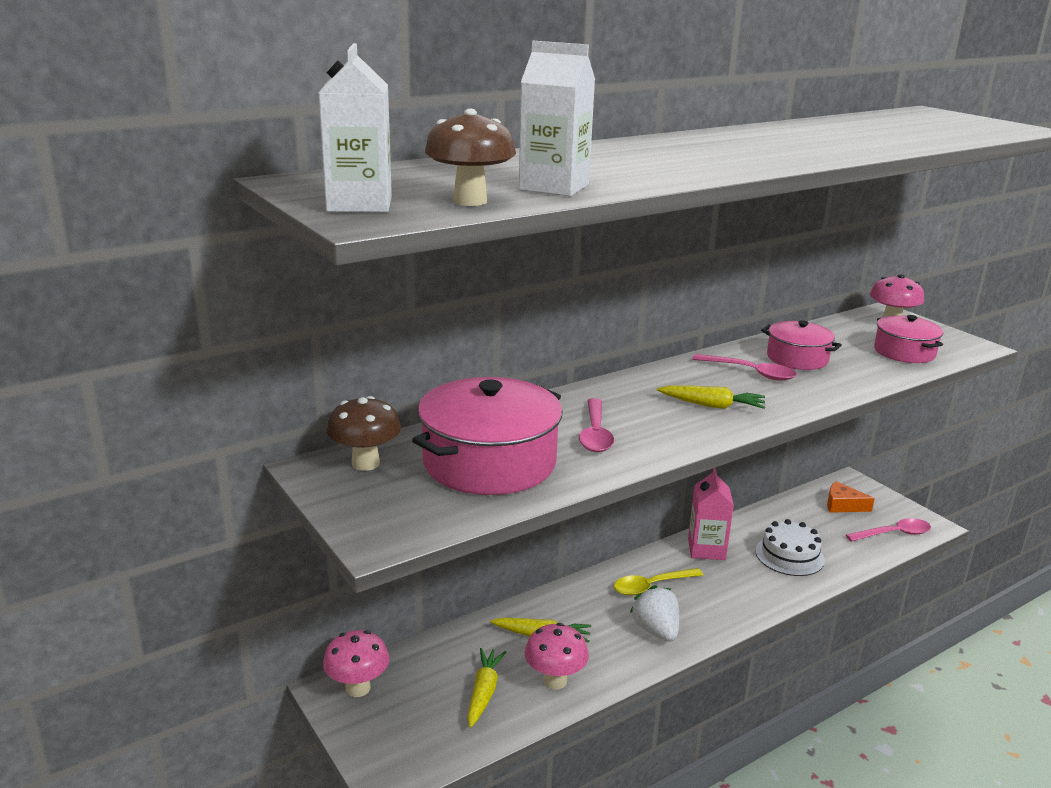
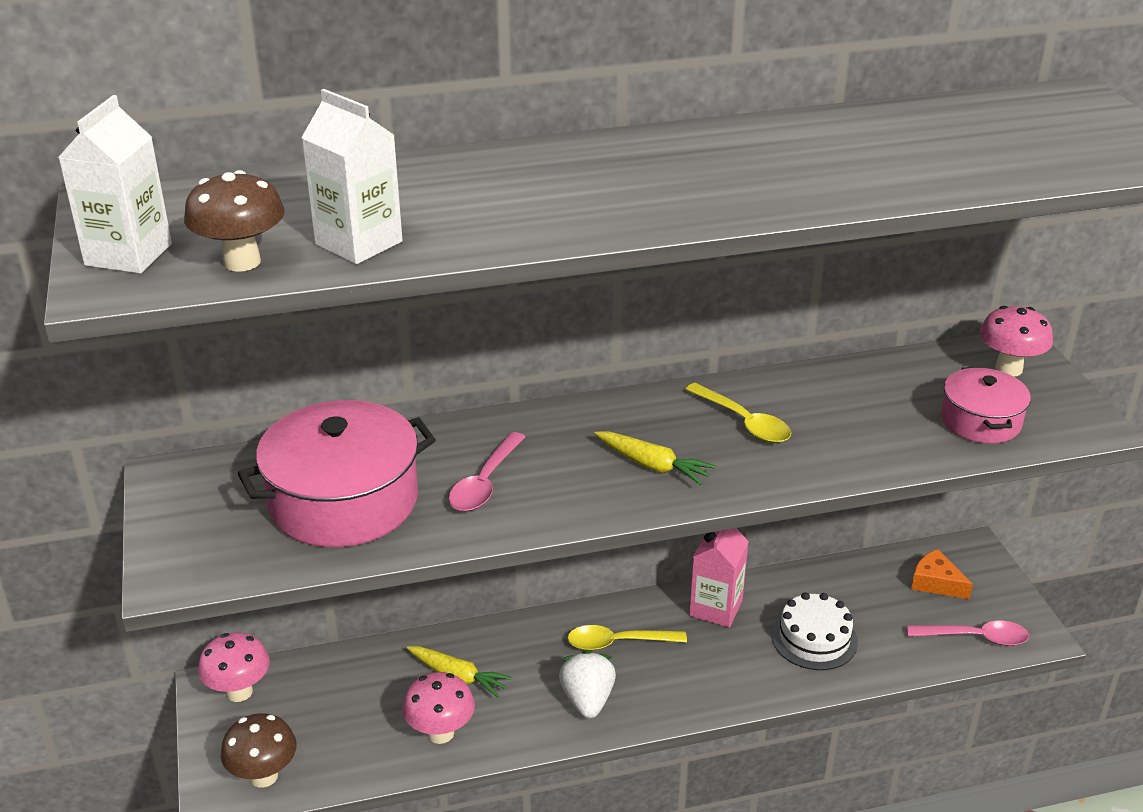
camera: 20 degrees right, 10 degrees up
(365, 463) = (219, 478): brown mushroom -> brown mushroom (264, 776)
(484, 692) = (360, 728): yellow carrot -> none
(750, 372) = (744, 422): pink spoon -> yellow spoon
(797, 358) = (824, 409): pink pot -> none

